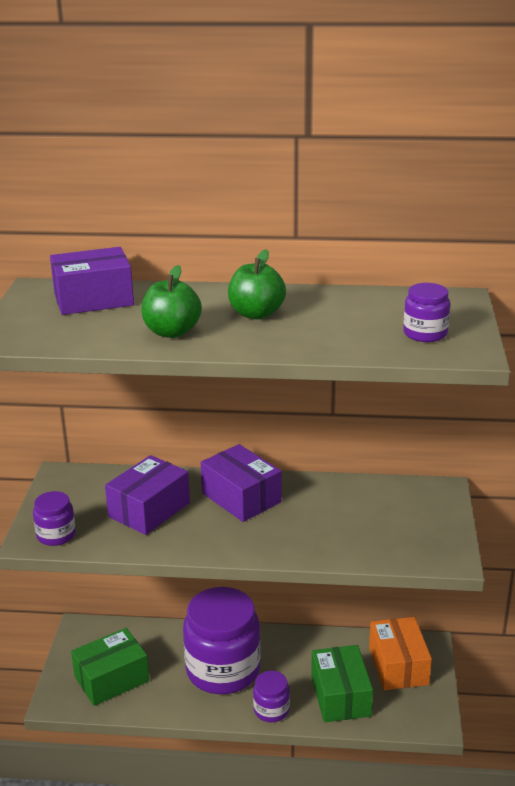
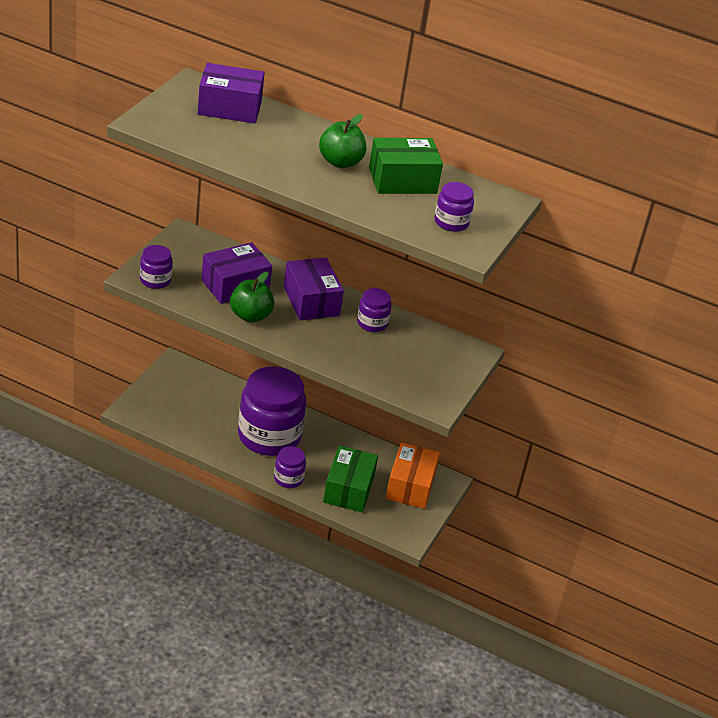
camera: 15 degrees right, 10 degrees up
(111, 679) = (180, 410): green box -> green box (402, 180)
(172, 332) = (266, 157): green apple -> green apple (250, 316)
(319, 498) = (372, 323): none -> purple jar

